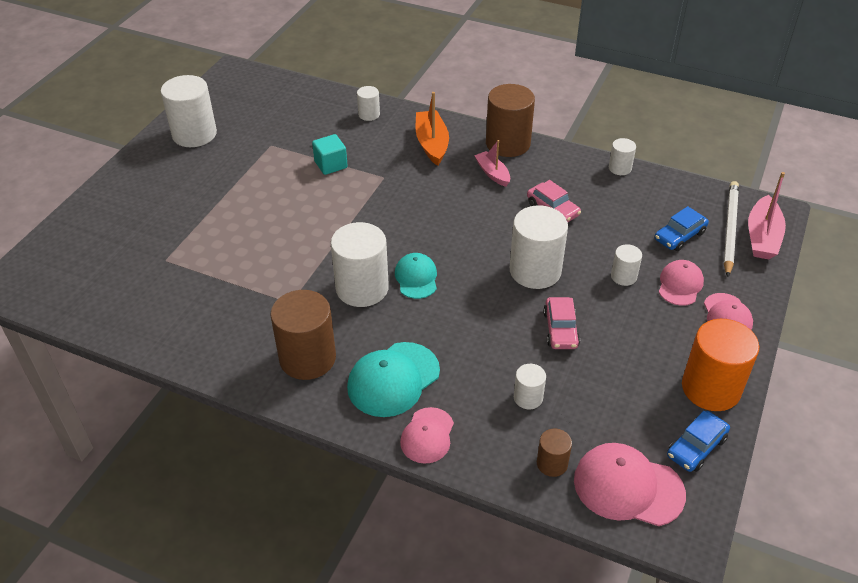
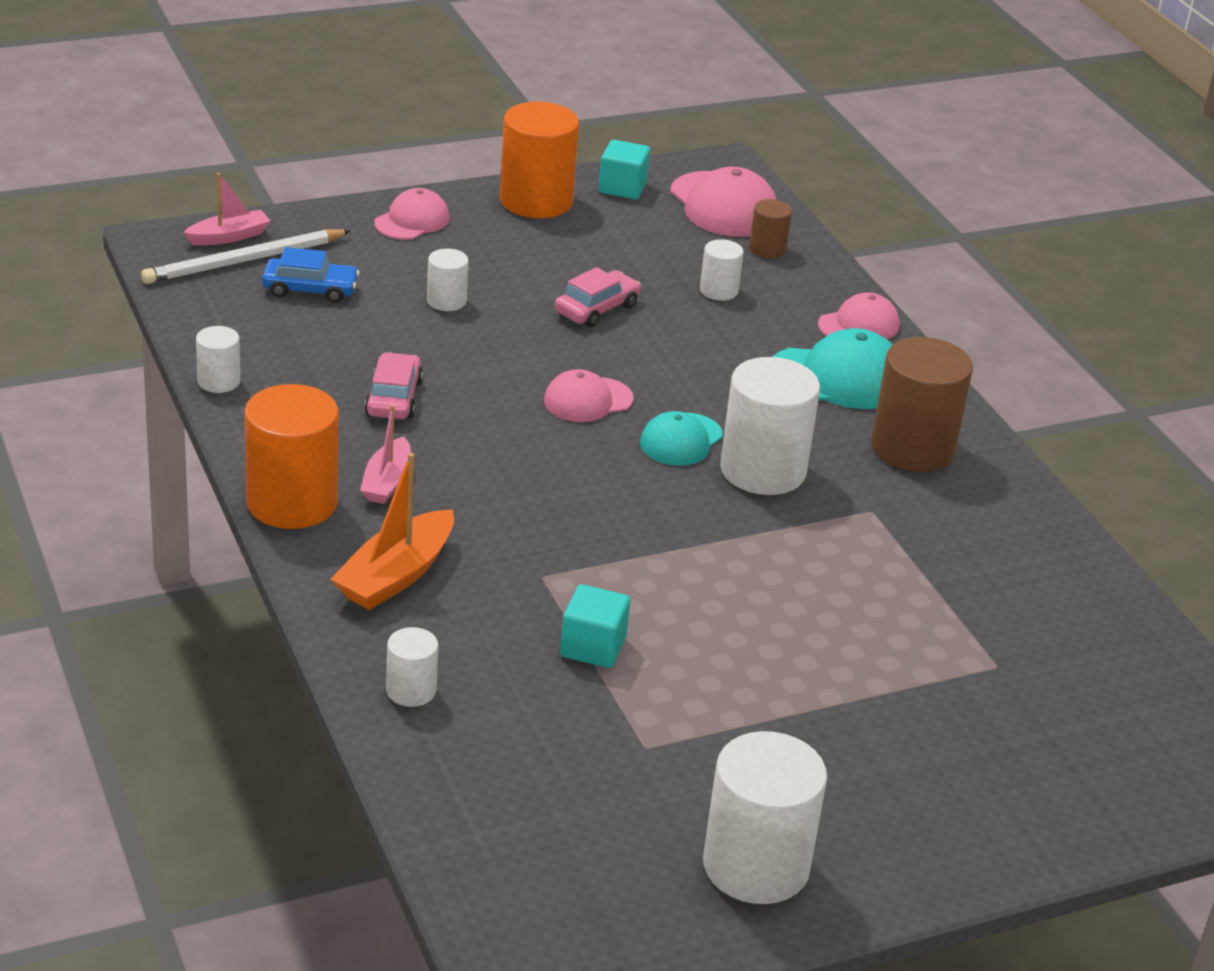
camera: 140 degrees left, 10 degrees down
(508, 143) = (292, 502): brown cylinder -> orange cylinder
(535, 271) = (532, 362): white cylinder -> none
(680, 285) = (403, 262): pink cap -> pink cap (588, 400)
(696, 447) = (622, 187): blue car -> turquoise cube
(762, 237) = (229, 237): pink boat -> pink boat, size x0.64

